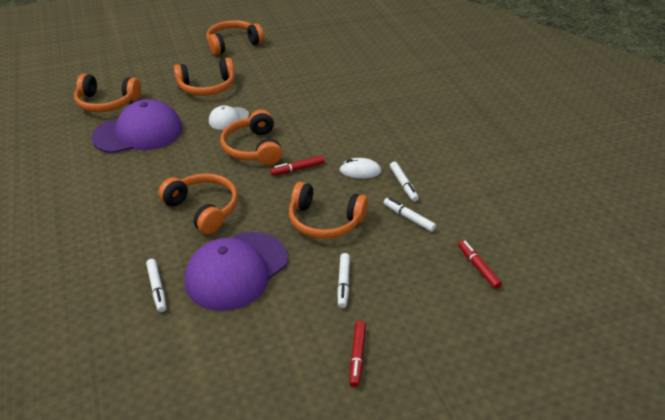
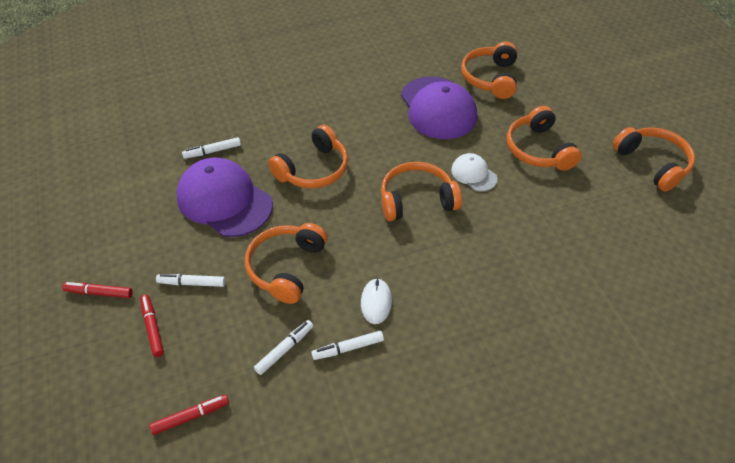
camera: 90 degrees right, 10 degrees up
(297, 169) = (378, 241): red marker -> red marker (153, 327)

